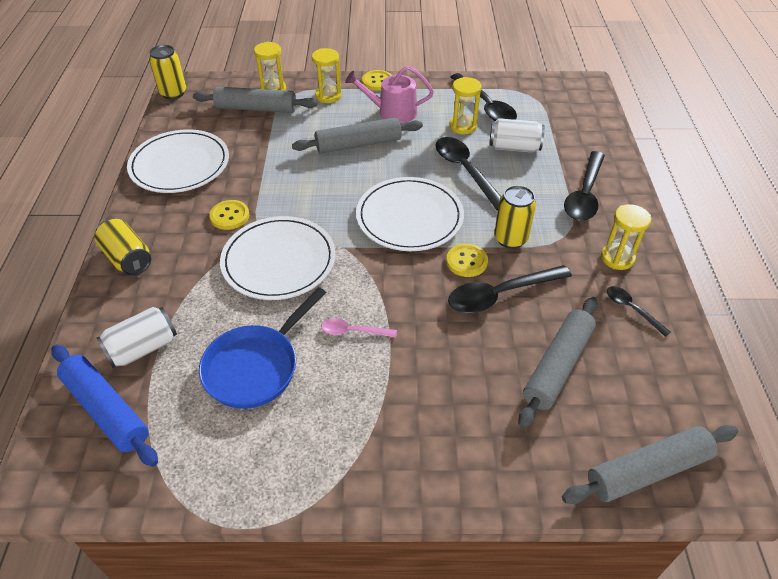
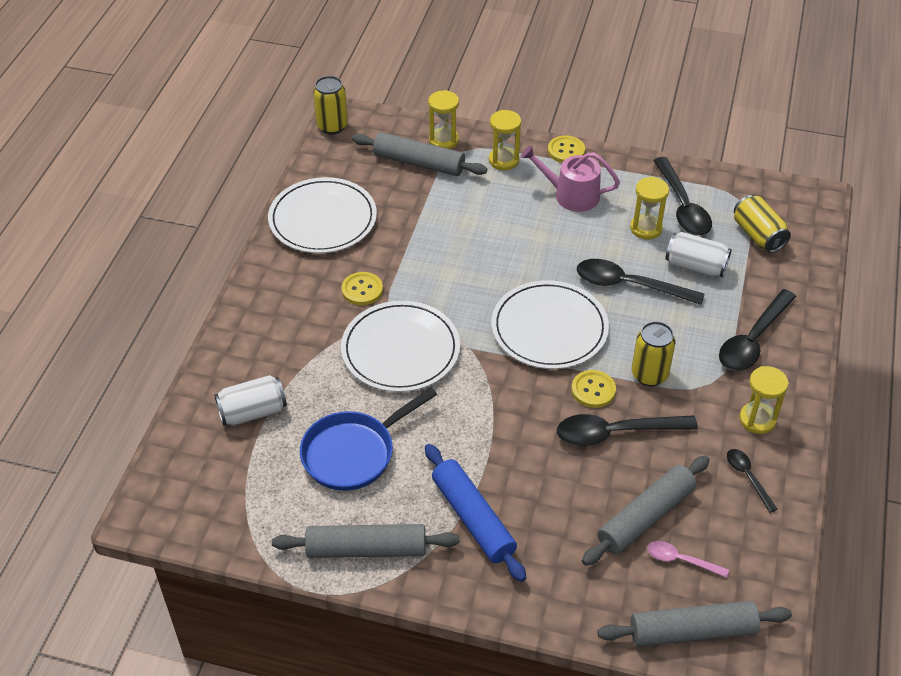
camera: 15 degrees right, 0 degrees up
(106, 410) = (212, 463): blue rolling pin -> blue rolling pin (473, 518)
(127, 258) = (253, 317): yellow can -> yellow can (758, 235)
(353, 331) = (455, 439): pink spoon -> pink spoon (680, 560)
(358, 144) = (520, 230): grey rolling pin -> grey rolling pin (366, 549)
(465, 171) = (629, 285): black spoon -> black spoon turned 60 degrees counterclockwise

